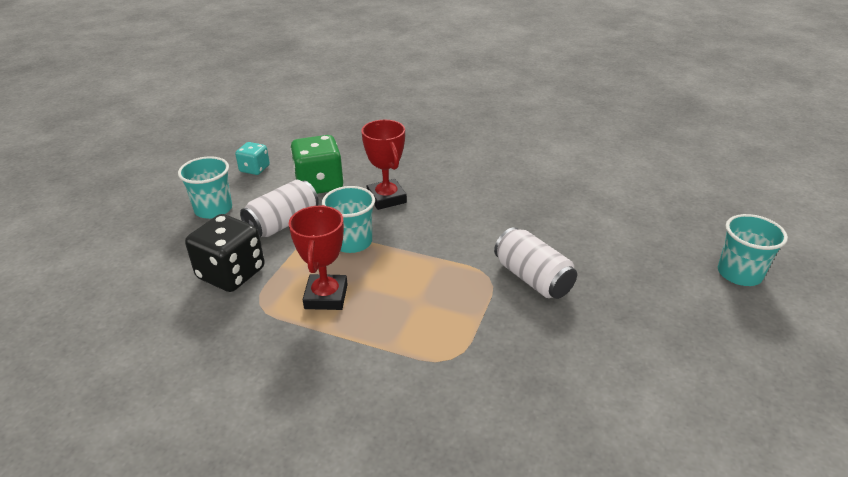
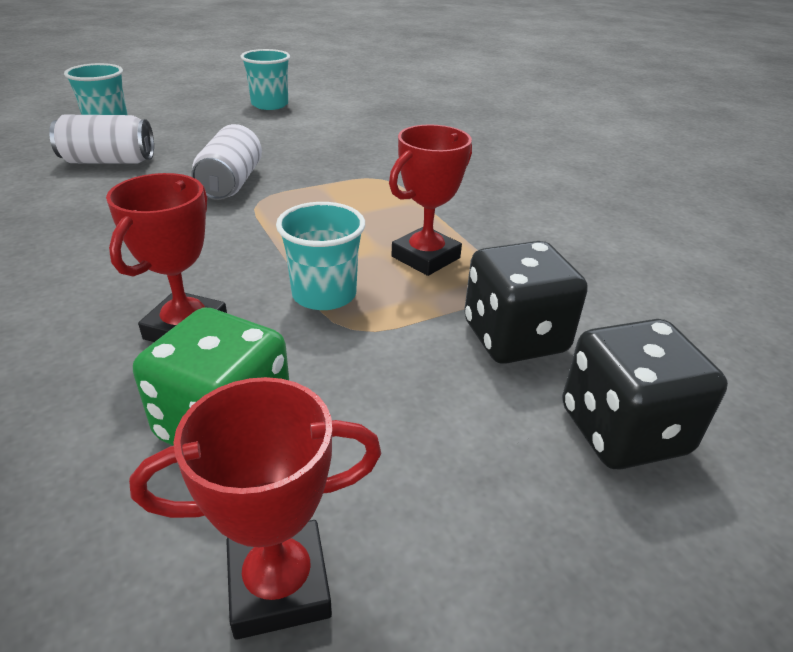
camera: 140 degrees left, 0 degrees up
(157, 257) = (623, 430): none -> black dice
(213, 209) = (468, 491): turquoise cup -> turquoise cup (270, 105)
(254, 169) = (279, 584): turquoise dice -> red trophy
(283, 224) = (376, 376): white can -> white can (109, 161)

